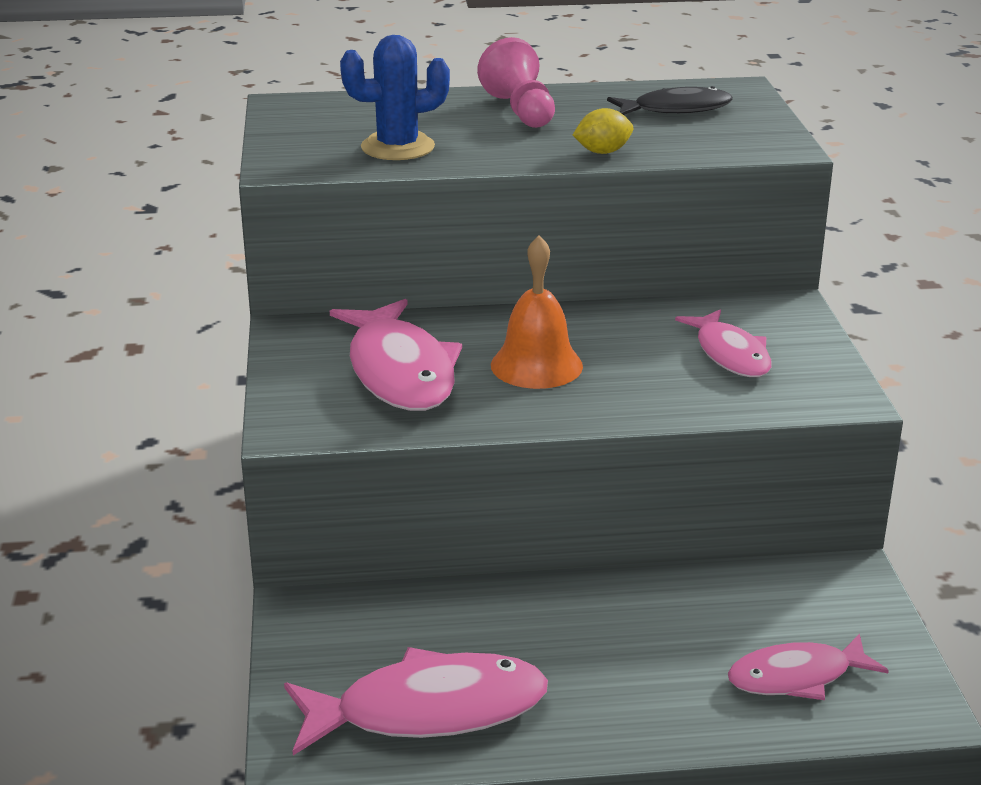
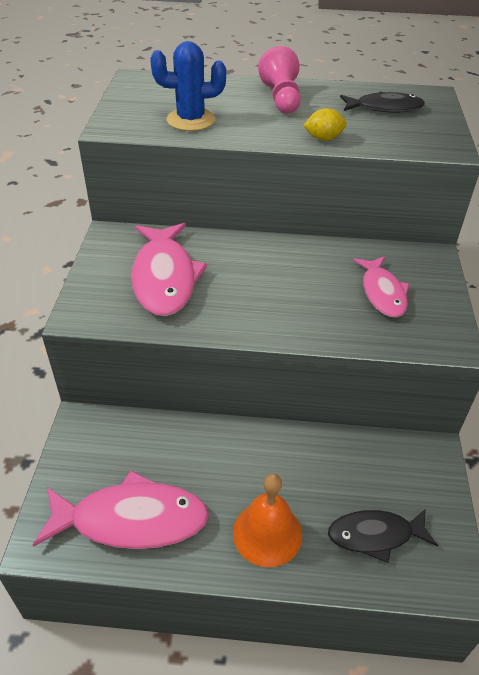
camera: 10 degrees right, 15 degrees up
(536, 365) = (252, 284): orange bell -> orange bell (267, 533)
(796, 677) = (375, 535): pink fish -> black fish

